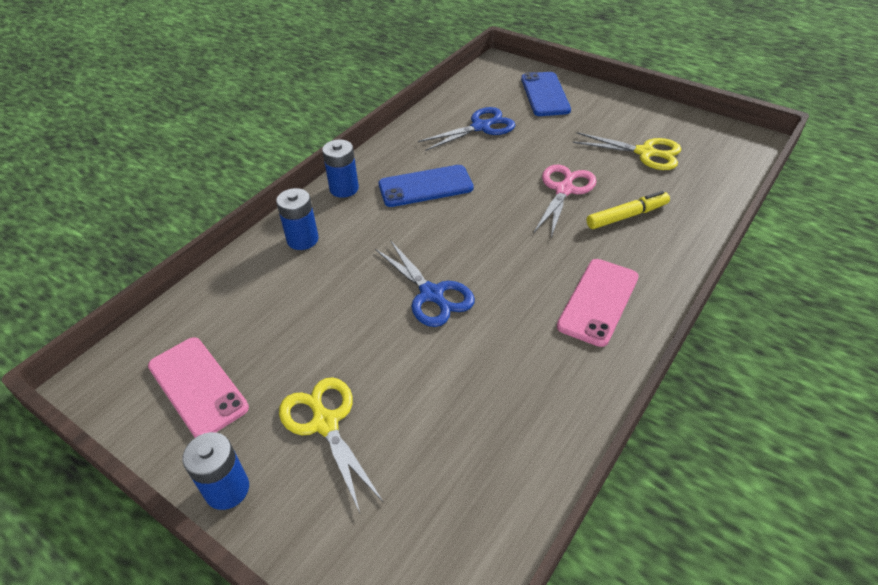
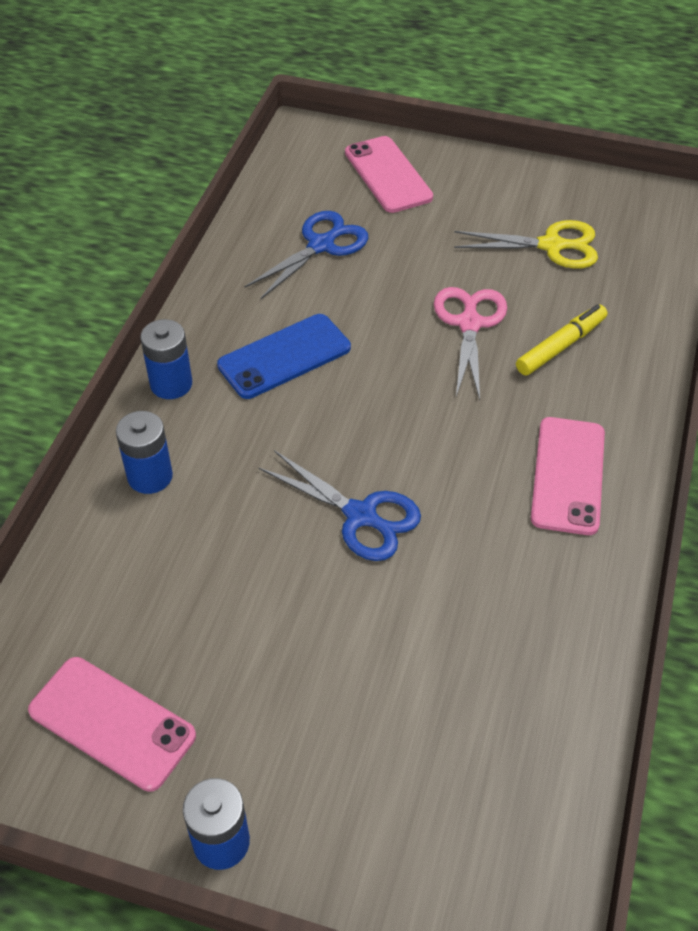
camera: 20 degrees left, 5 degrees up
(325, 423) = (304, 724): yellow scissors -> none
(545, 94) = (388, 175): blue phone -> pink phone

